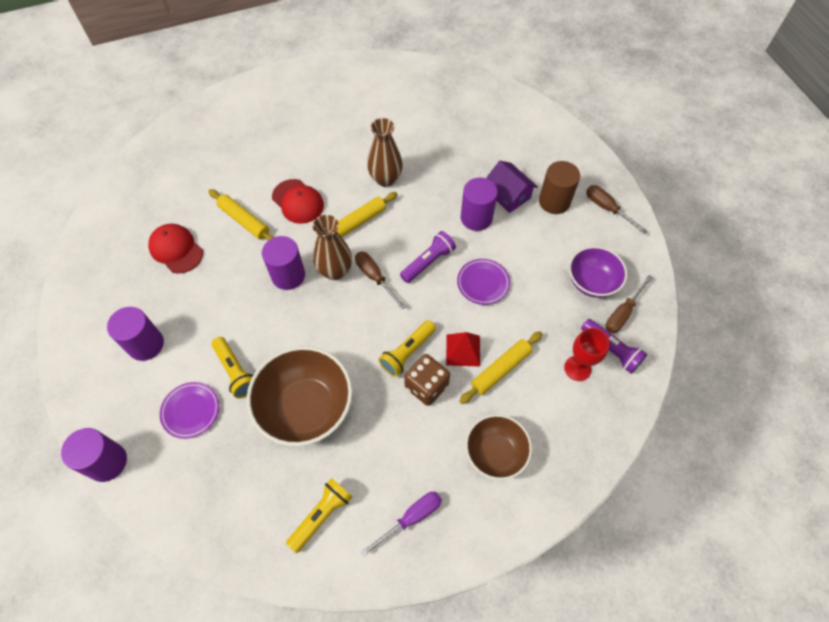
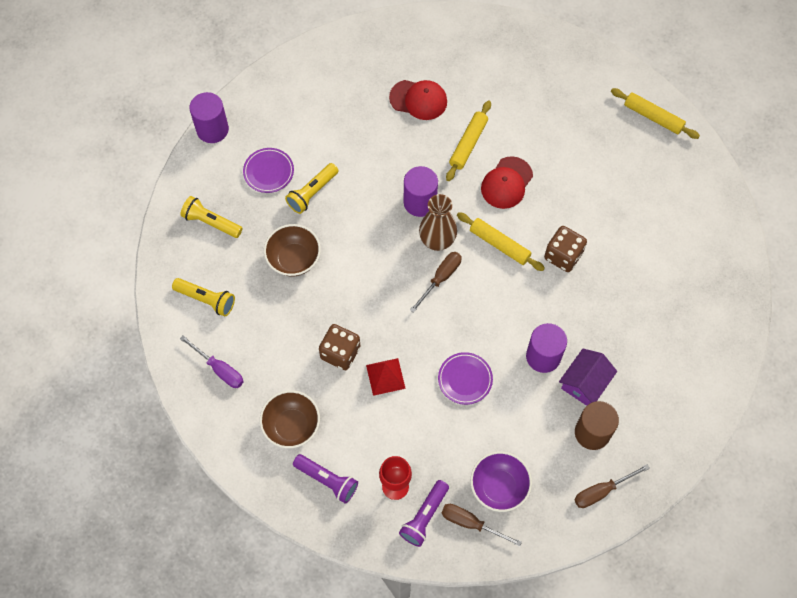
camera: 75 degrees right, 5 degrees up
(146, 344) = (318, 114): purple cylinder -> none
(176, 249) = (418, 100): red cap -> red cap turned 75 degrees clockwise
(306, 408) = (294, 259): brown bowl -> brown bowl, size x0.62
(385, 179) = (563, 255): brown vase -> brown dice
(407, 352) = (369, 328): yellow flashlight -> yellow flashlight (211, 222)
(428, 262) = (473, 322): purple flashlight -> purple flashlight (327, 480)
(500, 369) = (374, 415): yellow rolling pin -> yellow rolling pin (653, 117)
(607, 209) = (601, 491): brown screwdriver -> brown screwdriver turned 150 degrees counterclockwise

